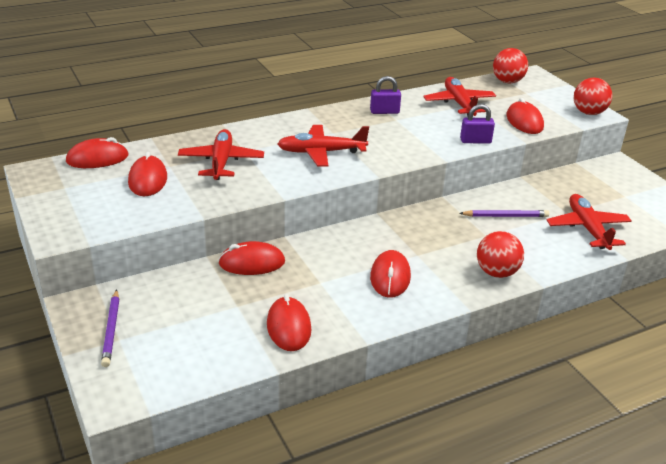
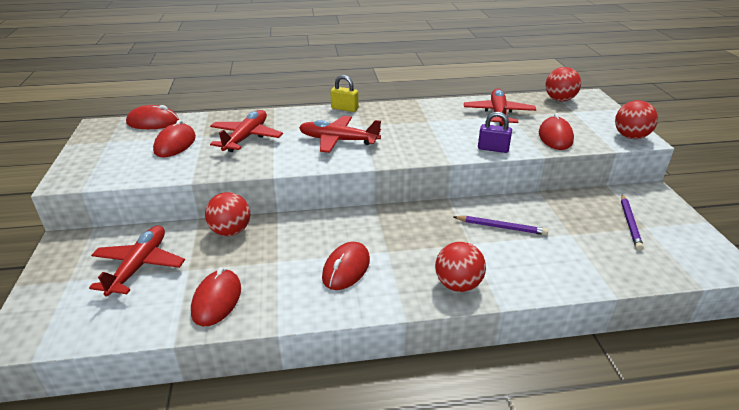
camera: 20 degrees right, 0 degrees up
(111, 330) = (70, 270): purple pencil -> purple pencil (630, 223)
(252, 263) = (231, 231): red mouse -> red ball
(301, 116) = (344, 108): none -> yellow padlock
(384, 112) = (422, 113): purple padlock -> none
(587, 228) = (585, 255): red plane -> red plane (139, 266)

